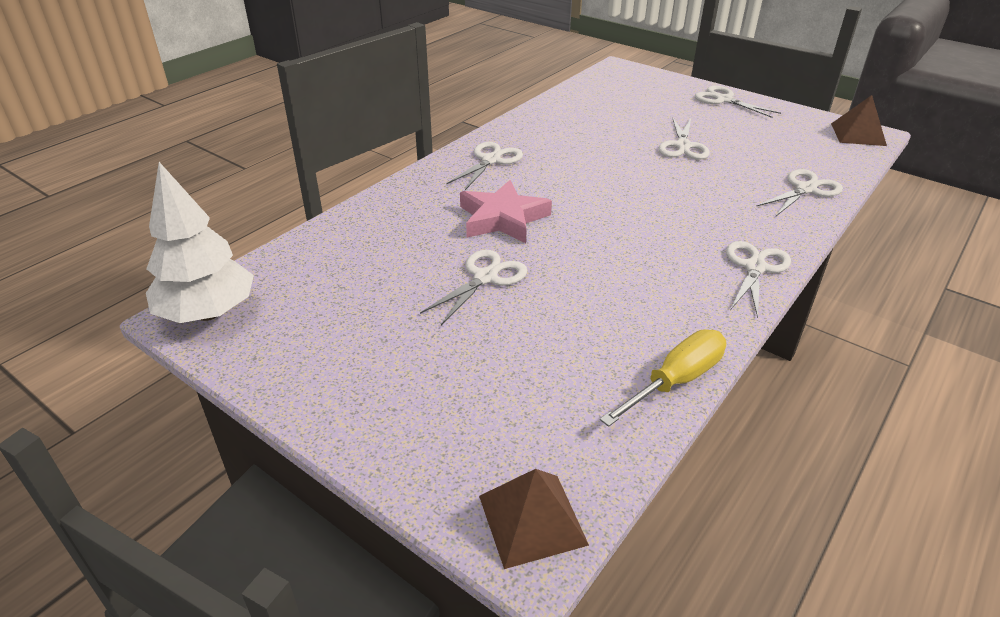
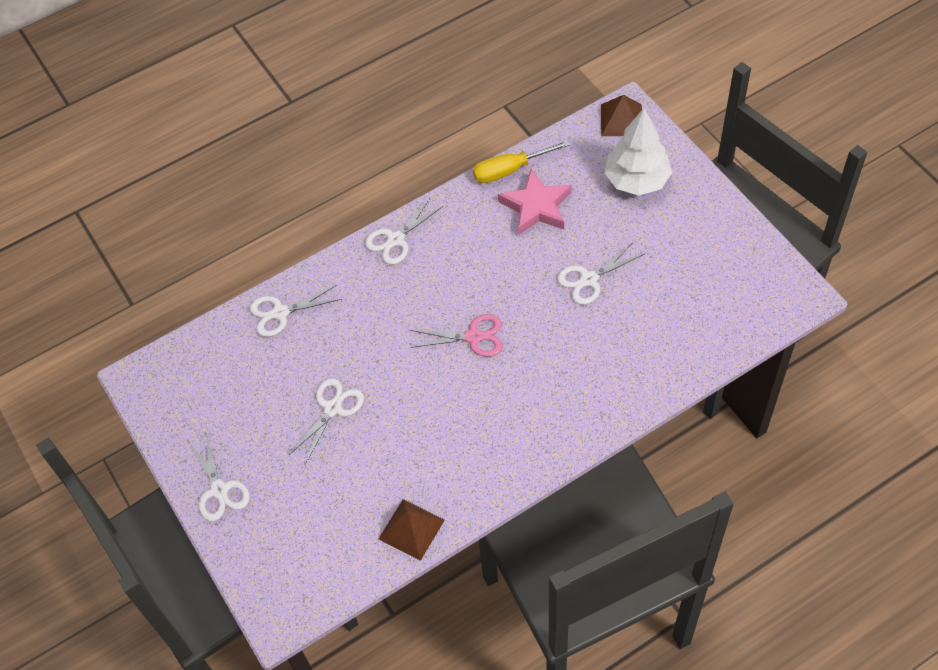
camera: 155 degrees left, 20 degrees up
(208, 313) = (786, 294): white tree -> white tree (636, 180)
(491, 160) = (528, 435): white scissors -> none
(502, 218) = (551, 343): pink star -> pink star (536, 207)
(590, 208) = (473, 337): none -> pink scissors
(858, 134) = (150, 381): brown pyramid -> brown pyramid (411, 529)

